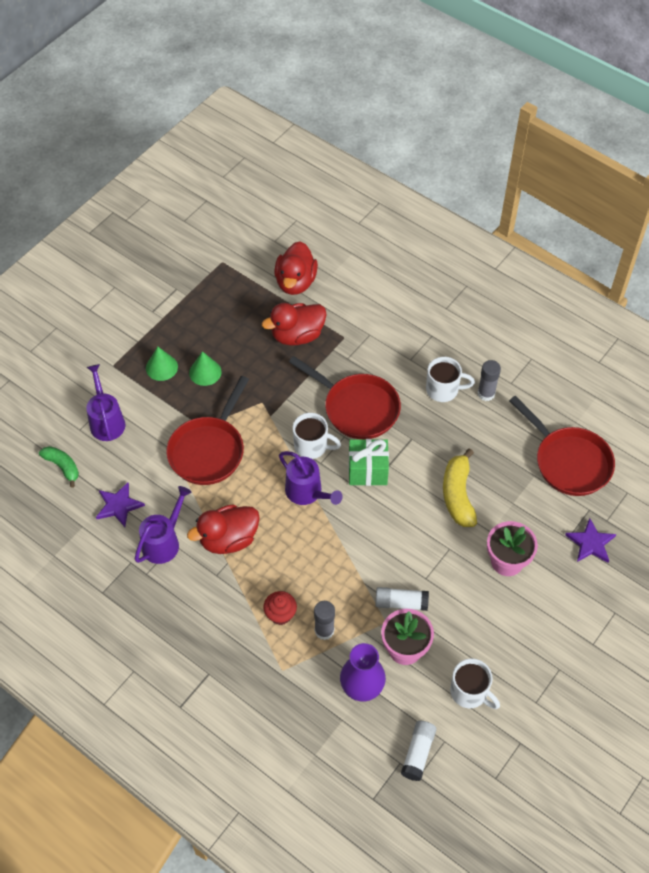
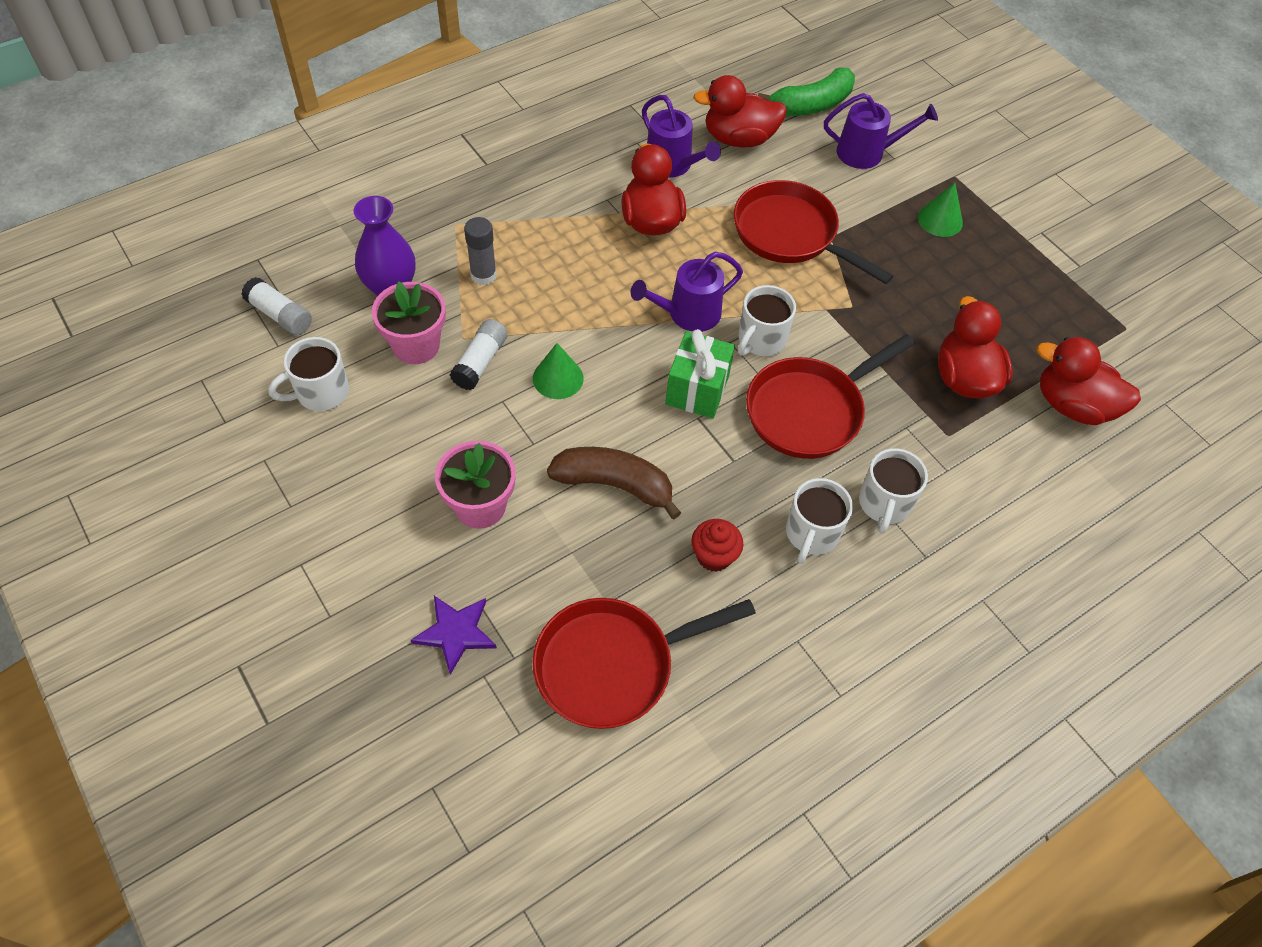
camera: 105 degrees right, 0 degrees up
(62, 466) = (811, 105): green banana -> green banana, size x1.55
(118, 505) = (738, 139): purple star -> red duck
(205, 372) = (920, 260): green cone -> green cone (558, 378)
(280, 614) = (526, 241): red cupcake -> red cupcake (714, 556)
(407, 359) = (884, 504): none -> white mug
(458, 495) = (614, 485): yellow banana -> brown banana
(486, 393) = (786, 593): grey glue stick -> none

